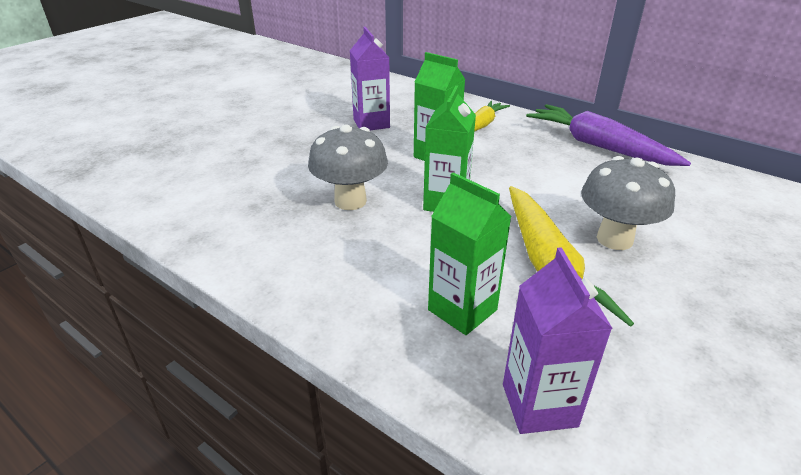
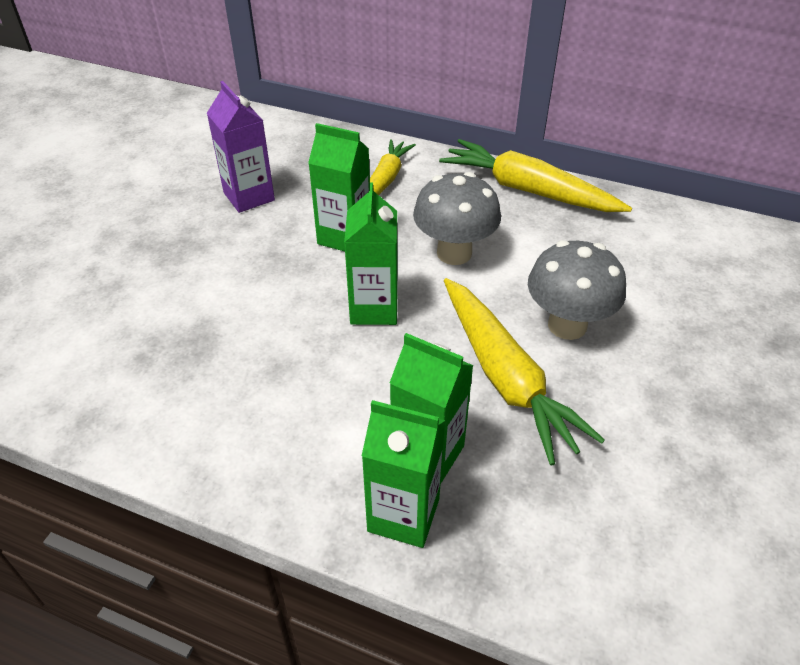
camera: 15 degrees left, 10 degrees up
(350, 201) = (260, 327): grey mushroom -> grey mushroom (454, 253)
(427, 351) = (403, 515): none -> green carton
(539, 405) = (529, 550): purple carton -> none
(599, 146) = (529, 191): purple carrot -> yellow carrot

